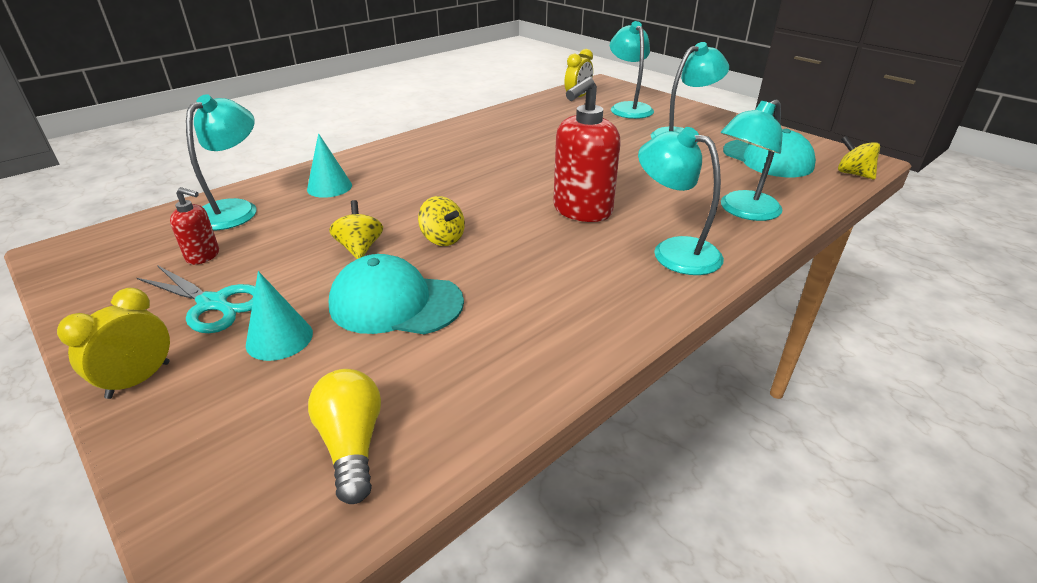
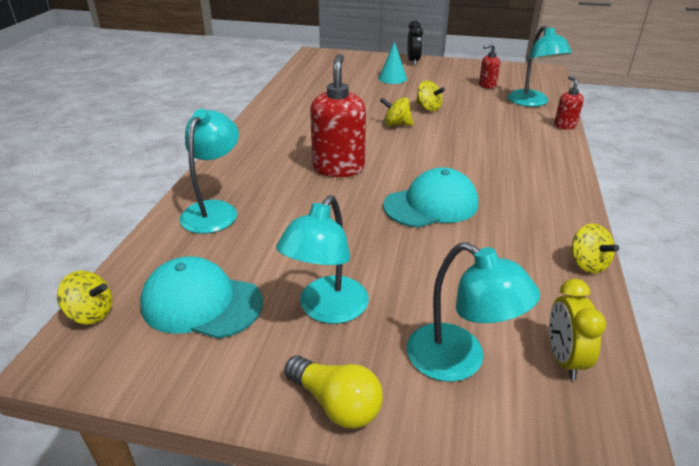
camera: 145 degrees right, 0 degrees up
(139, 380) = (413, 61): yellow clock -> black clock
(213, 304) = (440, 77): turquoise scissors -> none
(286, 175) = (564, 126): none -> red soap dispenser
(329, 187) = (521, 128): turquoise cone -> none
(352, 444) = (322, 70): yellow light bulb -> yellow light bulb (336, 404)
(395, 303) = (370, 97): turquoise cap -> turquoise cap (431, 204)
(499, 112) = (587, 264): none -> yellow spinning top
(674, 251) = (253, 161): turquoise lamp -> none

